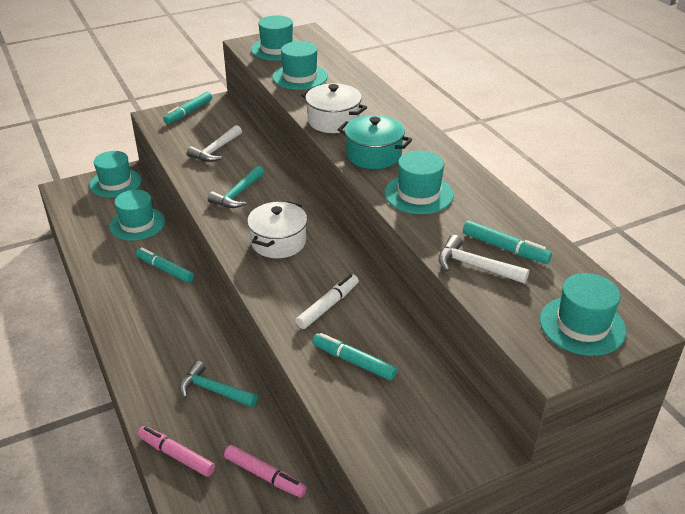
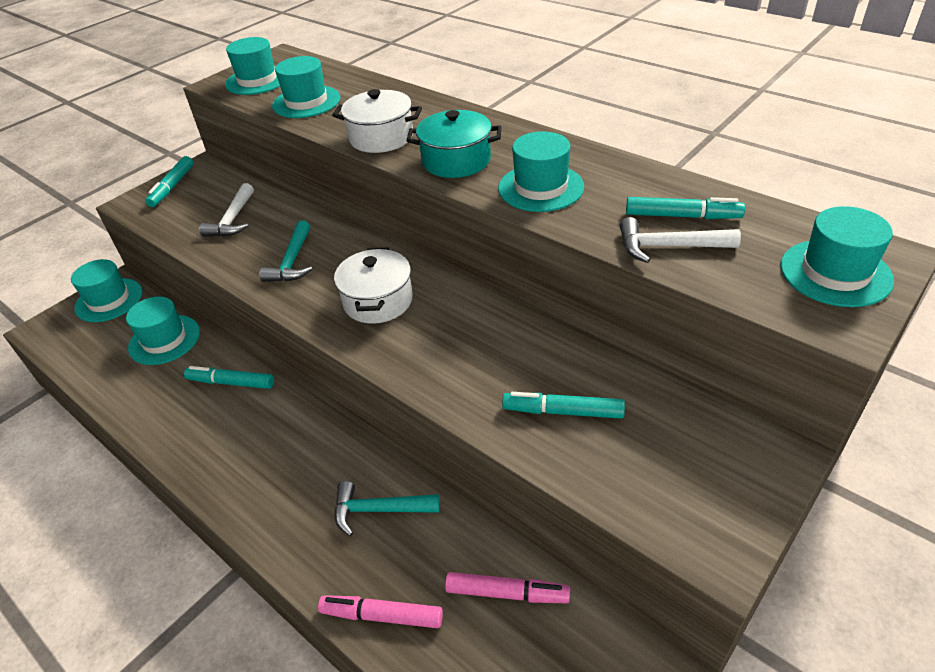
camera: 20 degrees left, 5 degrees up
(328, 306) = (487, 356): white marker -> none

